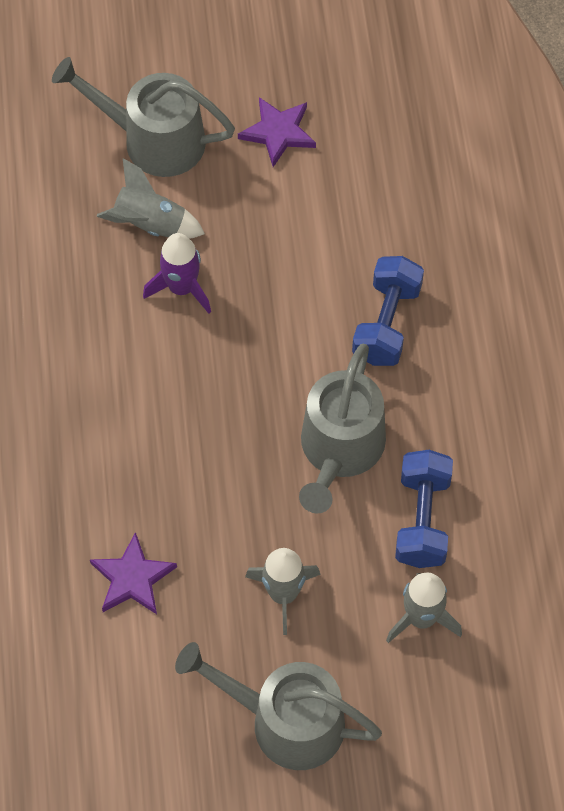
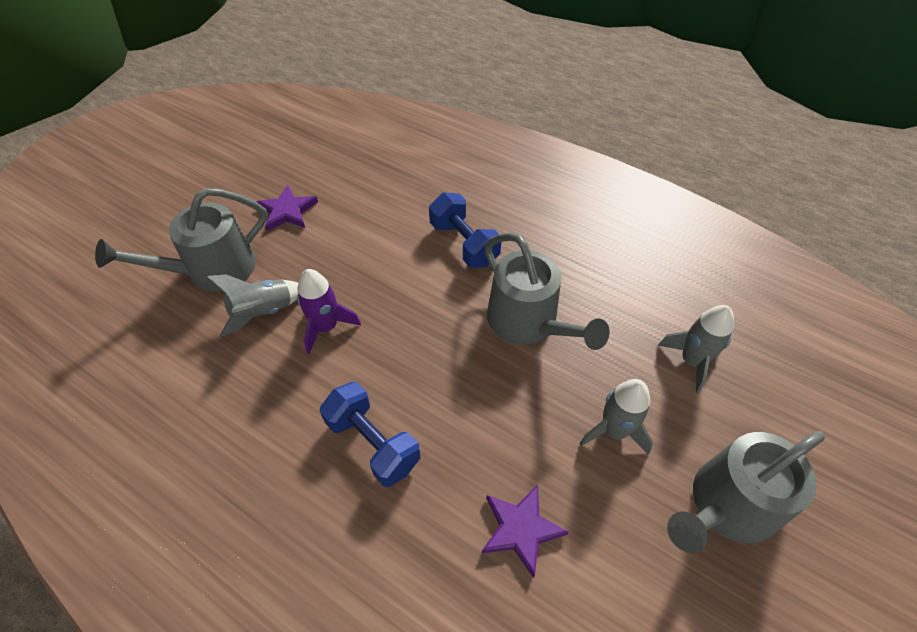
camera: 50 degrees left, 10 degrees down
(422, 519) = (616, 313): blue dumbbell -> blue dumbbell (373, 443)

